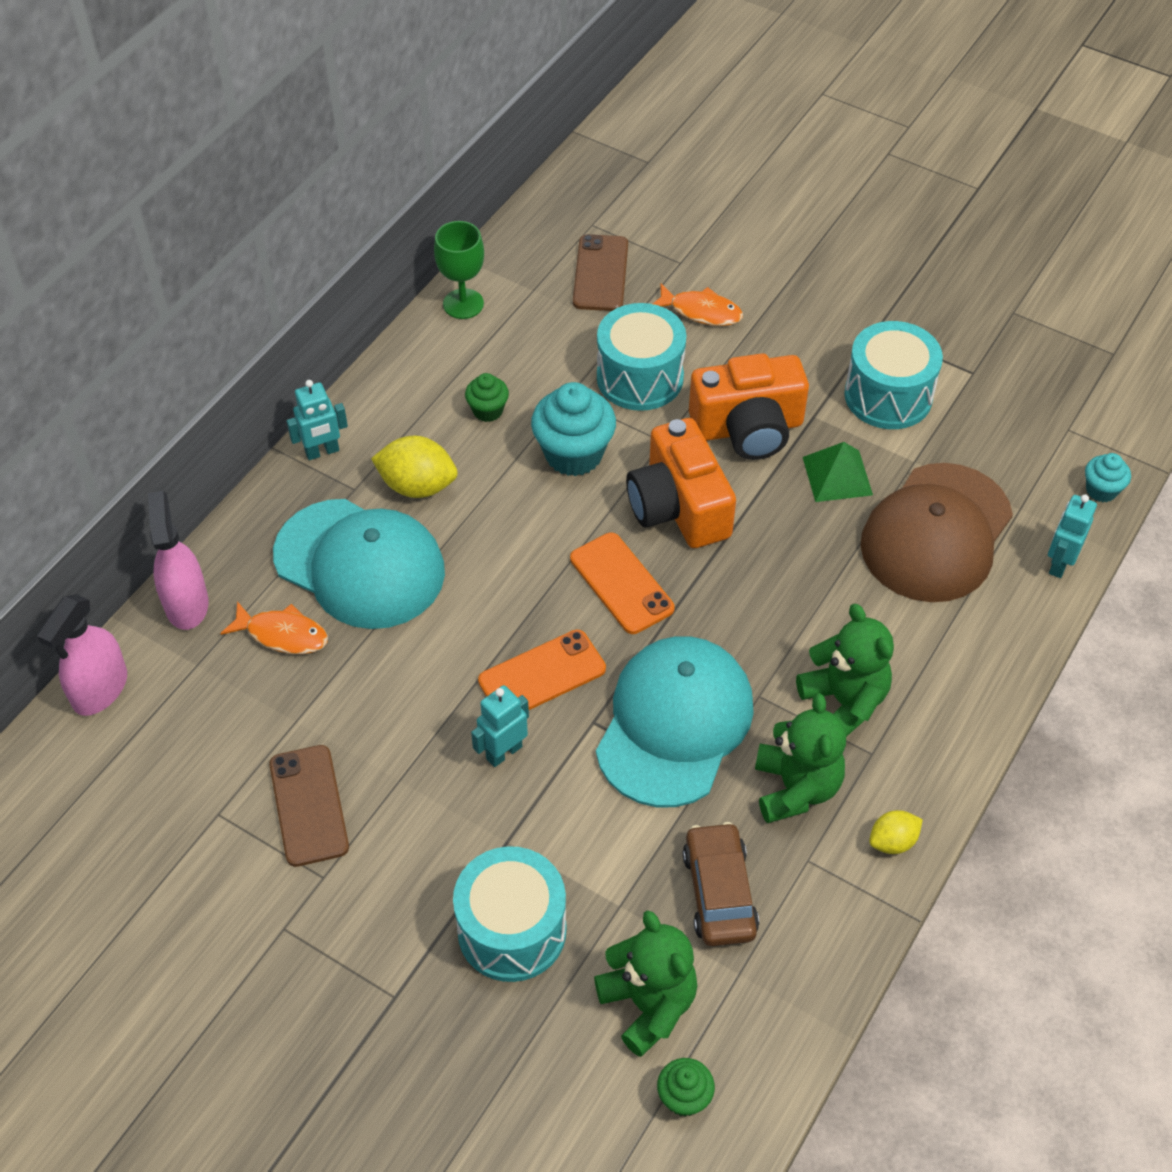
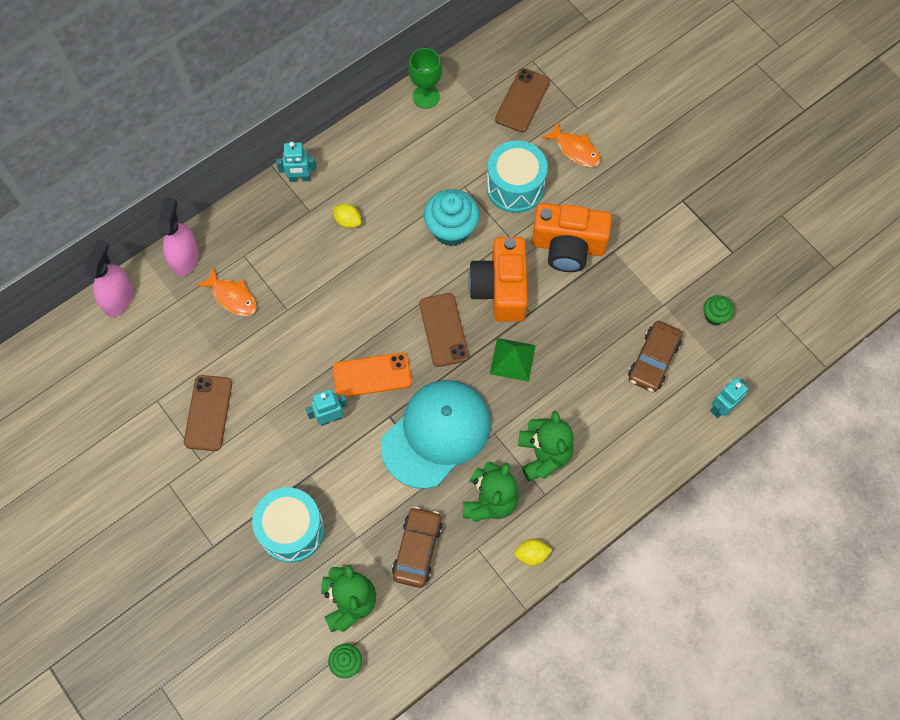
camera: 20 degrees right, 15 degrees up
(100, 689) = (118, 298): pink spray bottle -> pink spray bottle turned 150 degrees clockwise
(360, 564) = (294, 264): turquoise cap -> none
(417, 486) = (348, 221): yellow lemon -> yellow lemon, size x0.60
(488, 410) = (411, 181): green cupcake -> green cupcake (714, 316)
(621, 583) = (444, 330): orange phone -> brown phone
(837, 476) = (609, 299): green pyramid -> green pyramid (512, 359)
(888, 396) = (668, 251): turquoise drum -> none
(936, 533) = (653, 360): brown cap -> brown car
(1101, 490) = (775, 365): turquoise cupcake -> none

